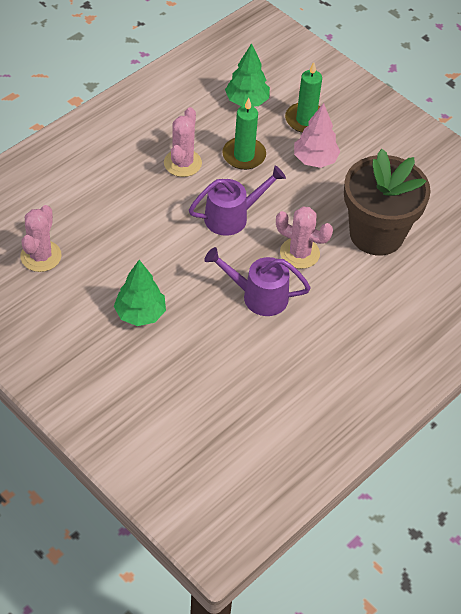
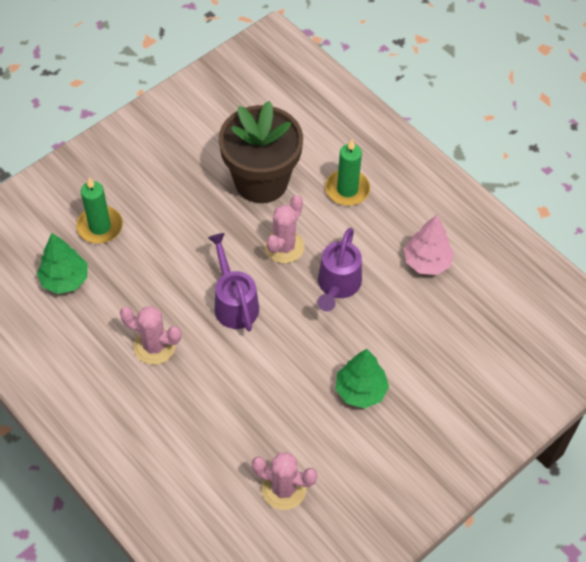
camera: 85 degrees left, 5 degrees up
(244, 155) = (147, 287): green candle -> green candle (347, 189)
(315, 160) = (159, 223): pink tree -> pink tree (427, 262)

